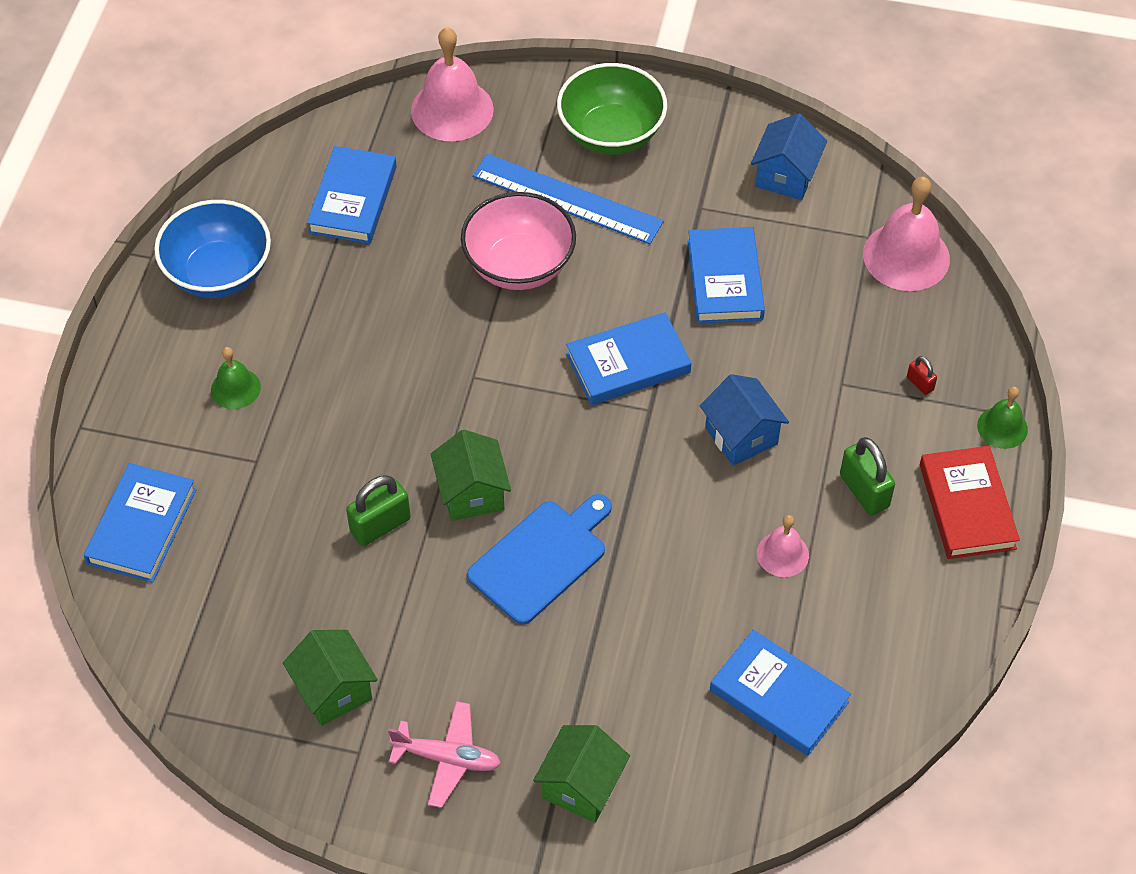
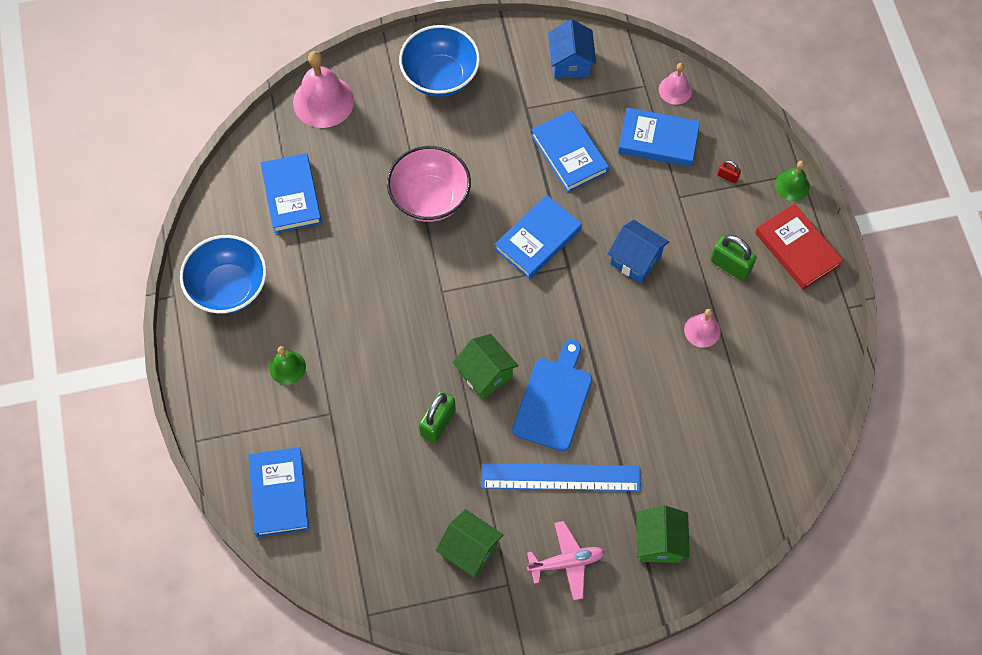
camera: 25 degrees left, 10 degrees up
(567, 199) = (436, 137): blue ruler -> blue ruler (560, 477)
(611, 133) = (440, 77): green bowl -> blue bowl
(779, 696) = (748, 427): blue book -> blue book (658, 140)
(906, 256) = (675, 90): pink bell -> pink bell, size x0.55

